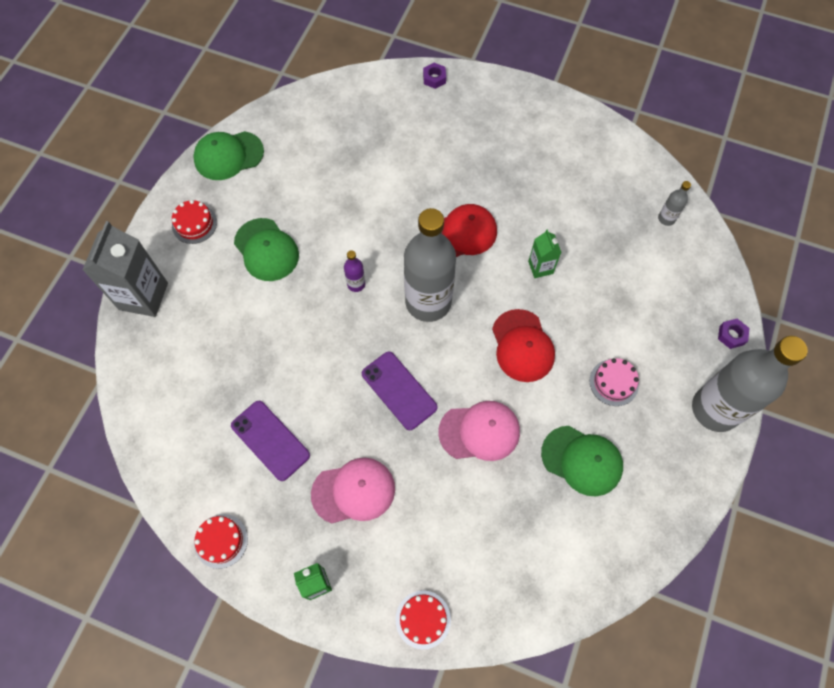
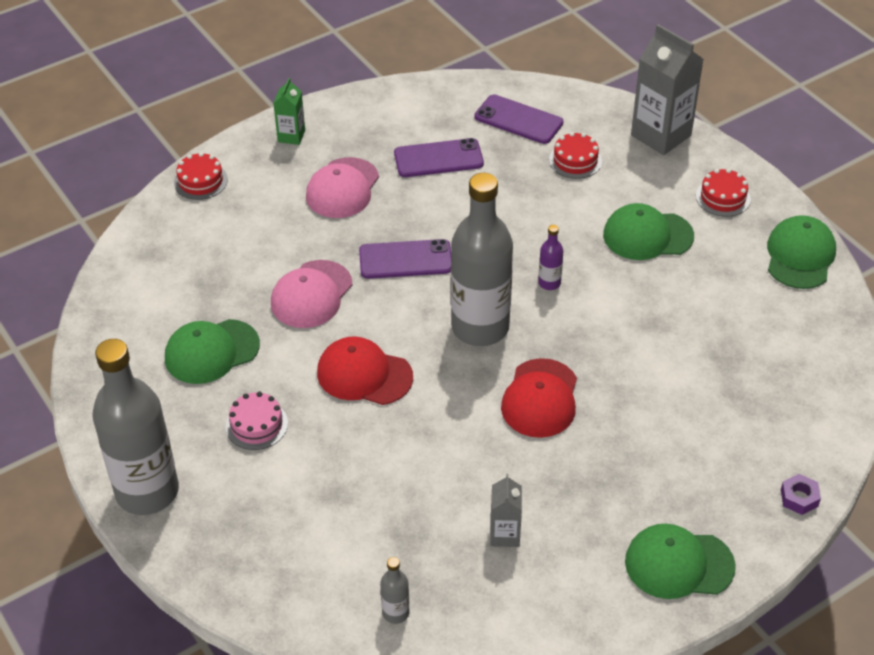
camera: 125 degrees right, 20 degrees down
(183, 409) = (518, 120): none -> purple phone
(221, 541) = (380, 100): red cake -> red cake (575, 160)
(522, 110) = (679, 564): none -> green cap
(540, 267) = (439, 444): green carton -> none
(573, 197) = (505, 534): none -> grey carton
(731, 335) = (202, 568): purple nut -> none

